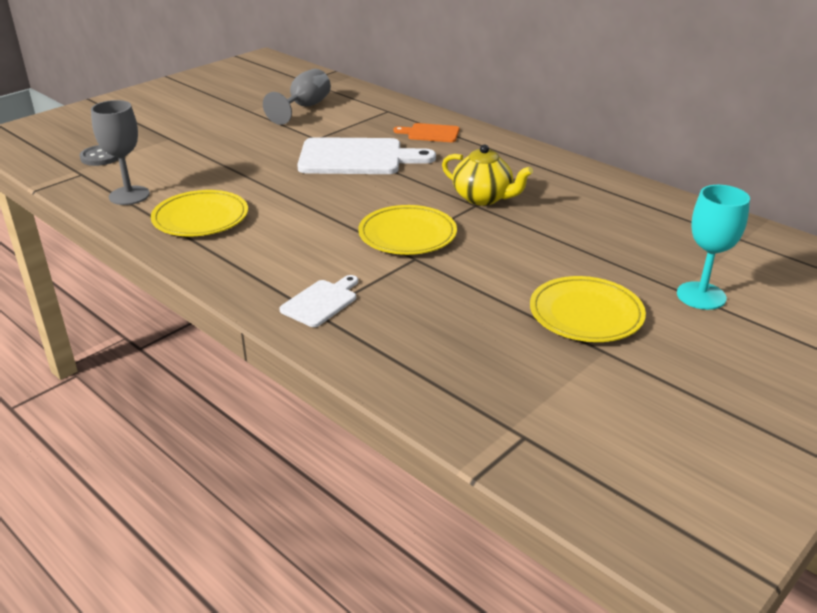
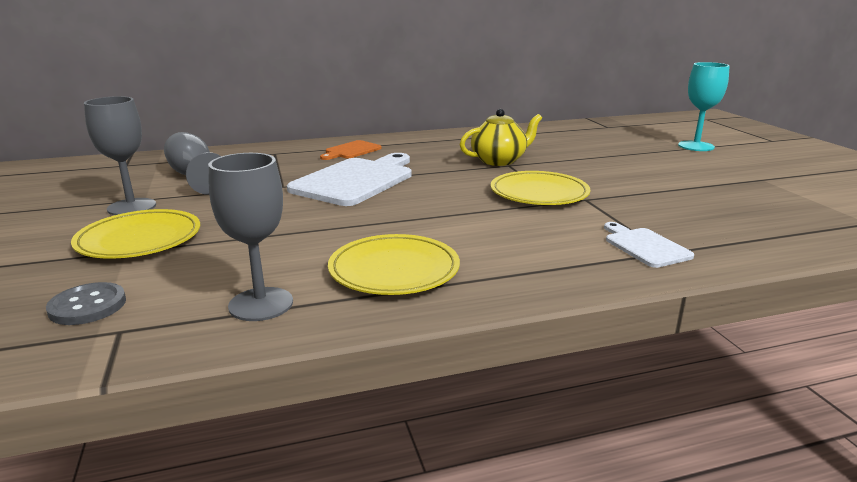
camera: 60 degrees left, 10 degrees down
(233, 113) = (132, 207): none -> grey goblet
(586, 314) = (708, 173): yellow plate -> yellow plate (139, 239)

